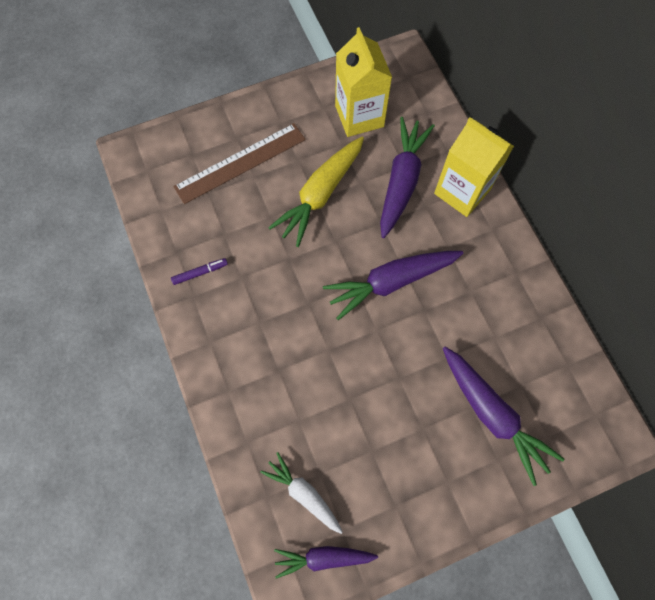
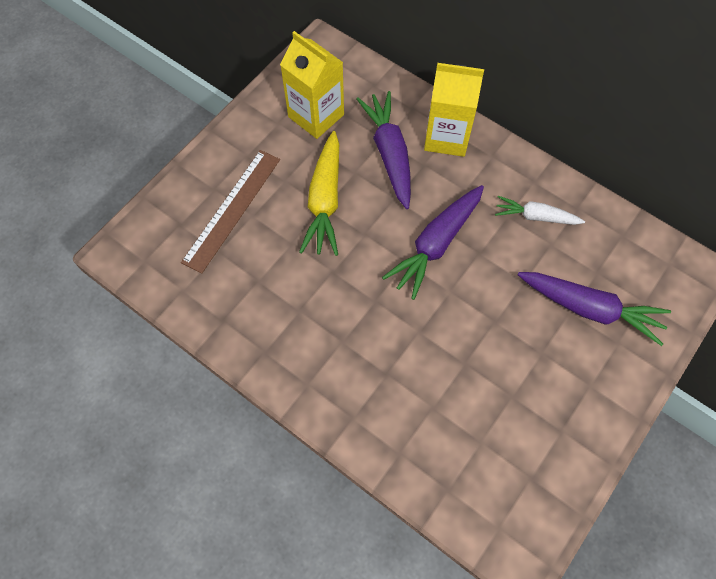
camera: 30 degrees left, 5 degrees down
(200, 273) = (258, 327): purple marker -> none
(303, 493) = (478, 467): white carrot -> white carrot (535, 216)
(323, 558) = (530, 512): purple carrot -> none

